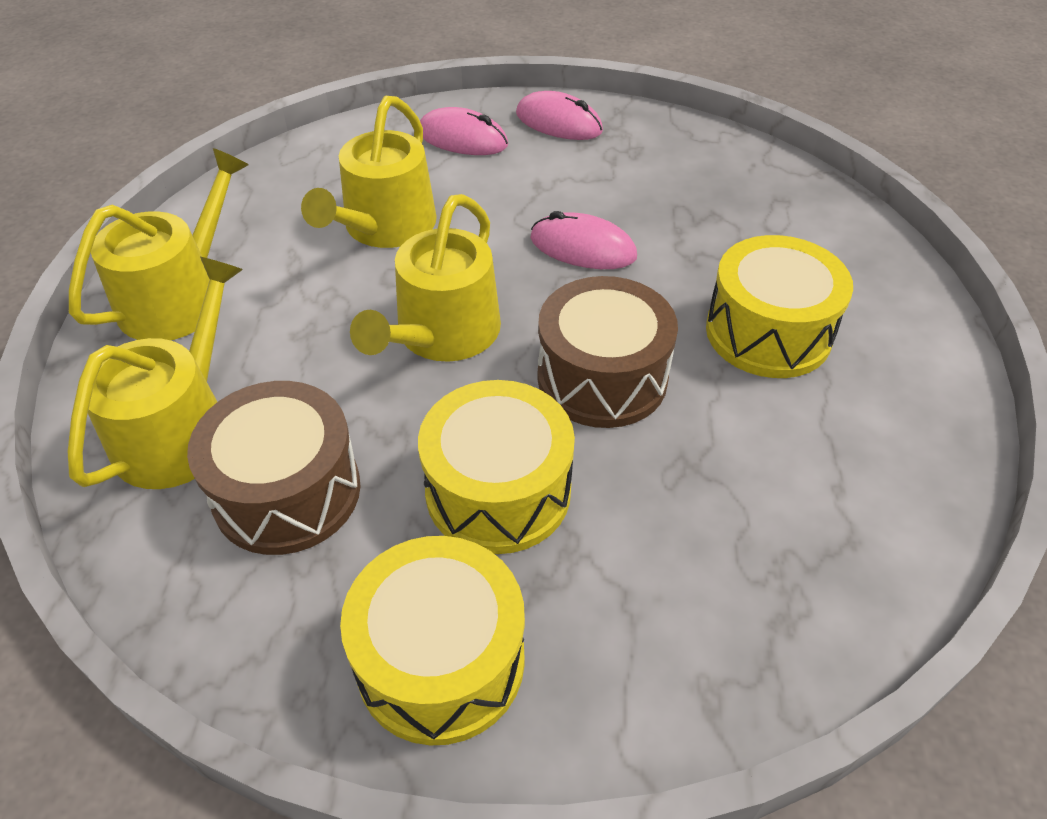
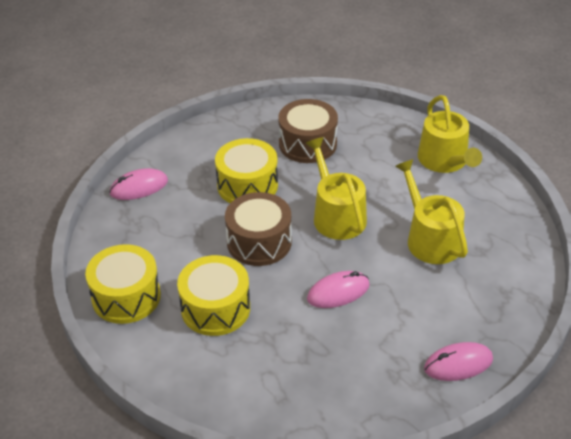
camera: 135 degrees right, 5 degrees down
(181, 429) = (366, 134): yellow watering can -> none
(440, 660) = (211, 143): yellow drum -> yellow drum (126, 297)
(462, 139) = (483, 312): pink mouse -> pink mouse (139, 187)

